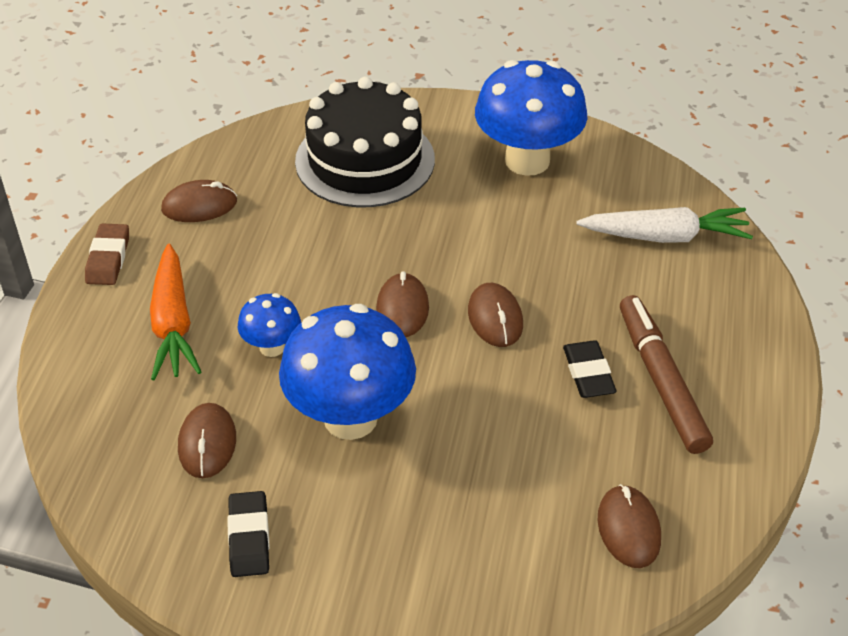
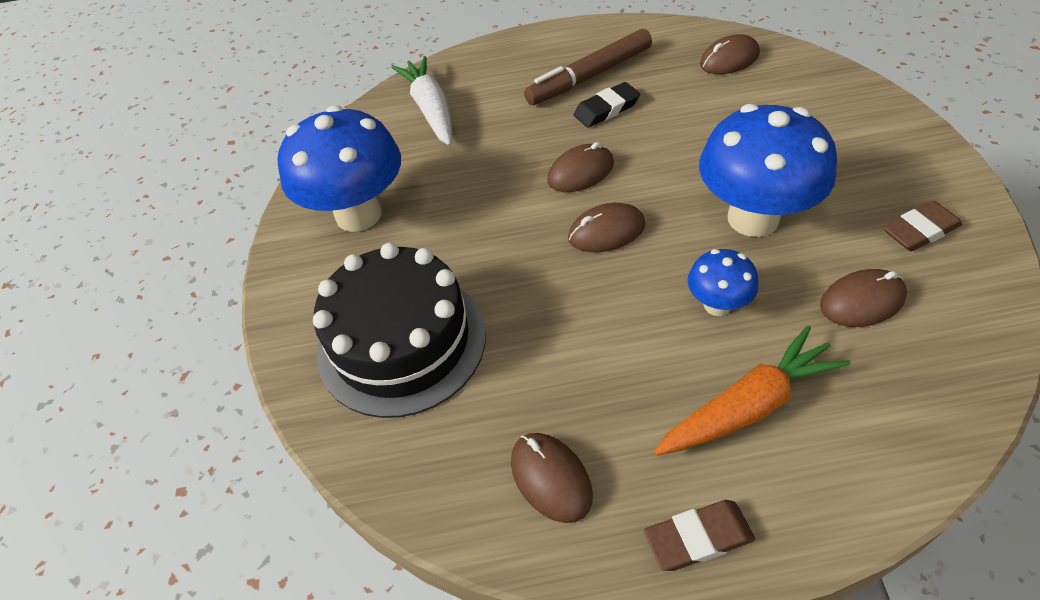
camera: 105 degrees left, 5 degrees up
(249, 538) = (919, 231): black eraser -> brown eraser

